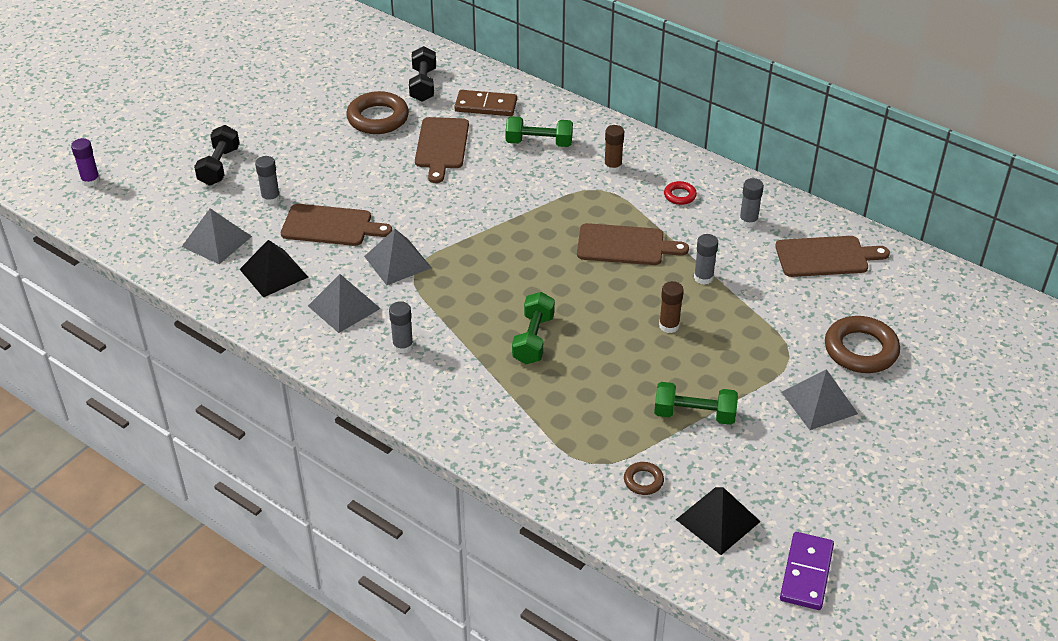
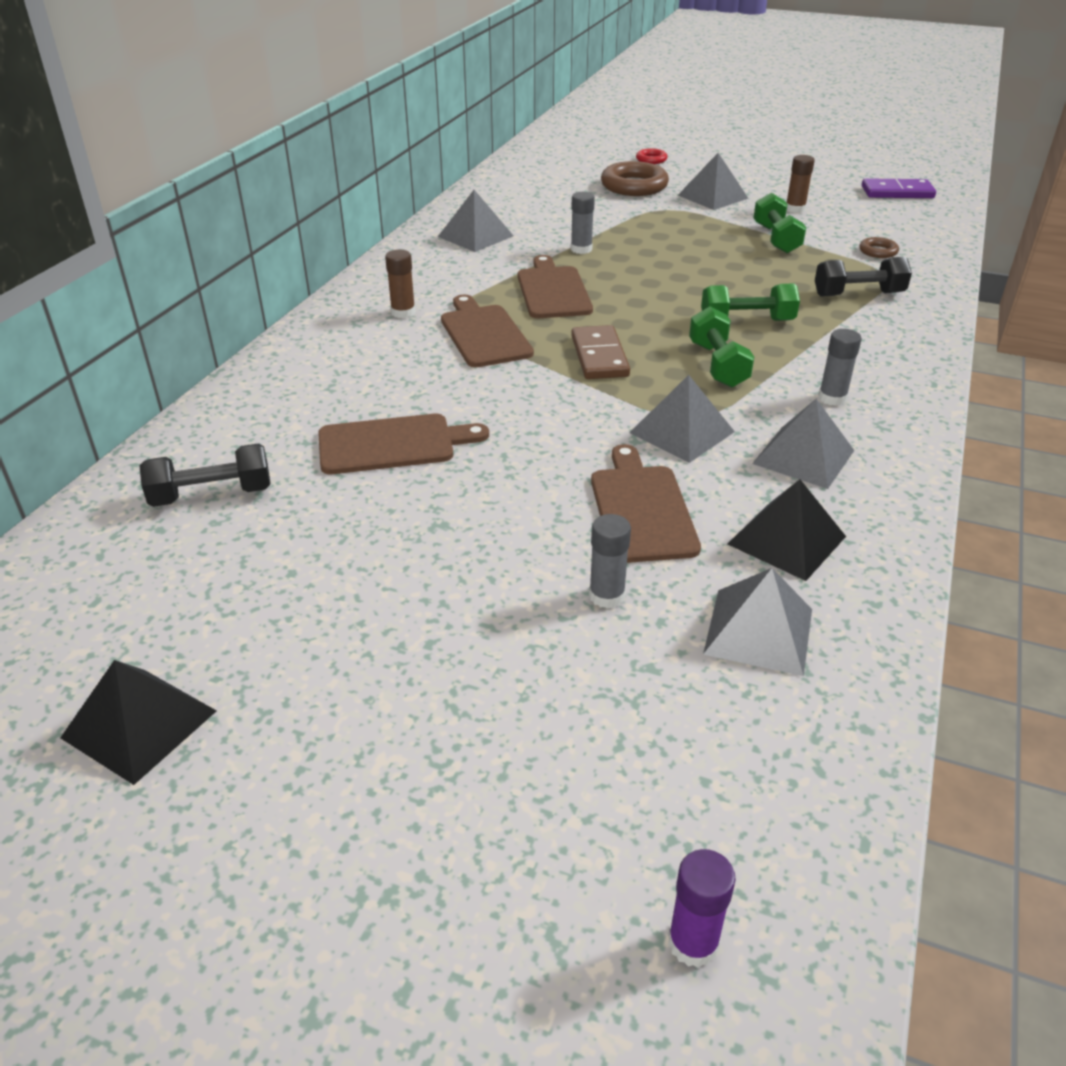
camera: 105 degrees left, 5 degrees down
(219, 166) = (540, 701): black dumbbell -> black dumbbell (858, 294)
(378, 118) = (325, 524): brown ring -> none
(486, 106) = (273, 423): brown domino -> brown domino (599, 356)
(539, 143) = (363, 367): green dumbbell -> green dumbbell (717, 365)
(669, 326) = (666, 258): brown glue stick -> brown glue stick (795, 209)
(680, 195) = (446, 271): red ring -> red ring (651, 160)
(718, 520) = (884, 222): black pyramid -> black pyramid (139, 724)
(748, 221) = (475, 236): grey glue stick -> grey pyramid
(826, 257) = (514, 203): brown cutting board -> brown cutting board (484, 334)

